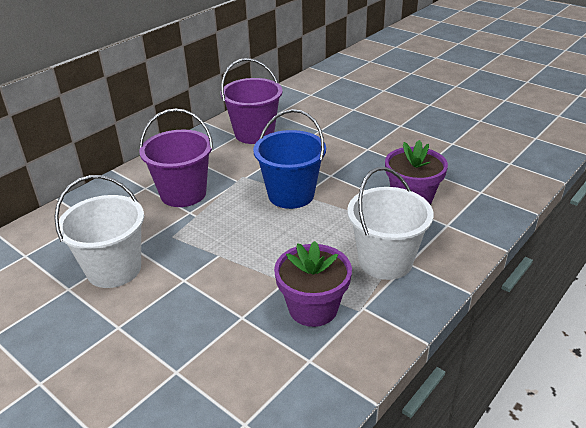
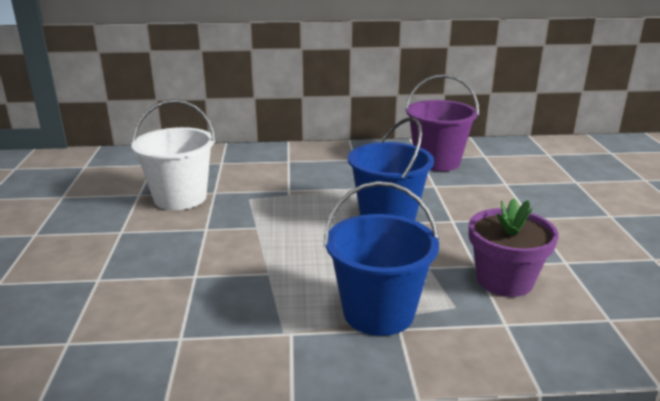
camera: 45 degrees right, 10 degrees down
(183, 193) = (306, 176): purple bucket -> none
(313, 308) = (251, 305): purple flower pot -> none
(385, 261) = (378, 312): white bucket -> blue bucket

